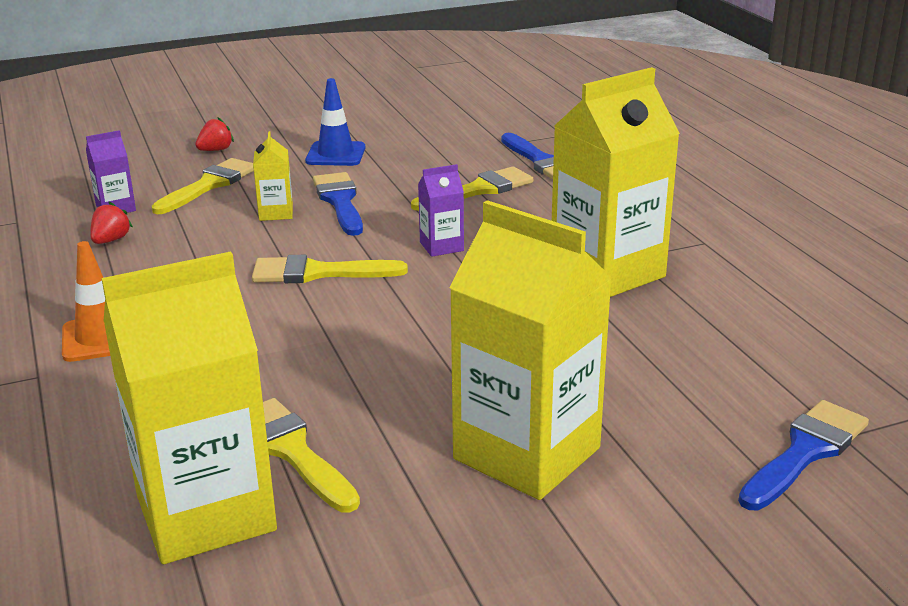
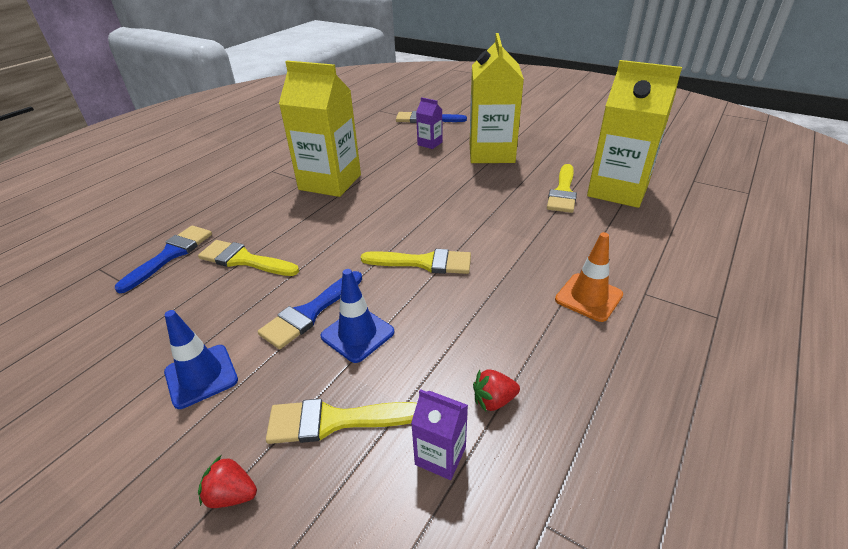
camera: 125 degrees left, 10 degrees up
(276, 213) = (357, 334): yellow carton -> blue traffic cone
(318, 273) = (424, 262): yellow brush -> yellow brush turned 45 degrees counterclockwise
(441, 246) = (345, 237): purple carton -> purple carton (430, 143)

